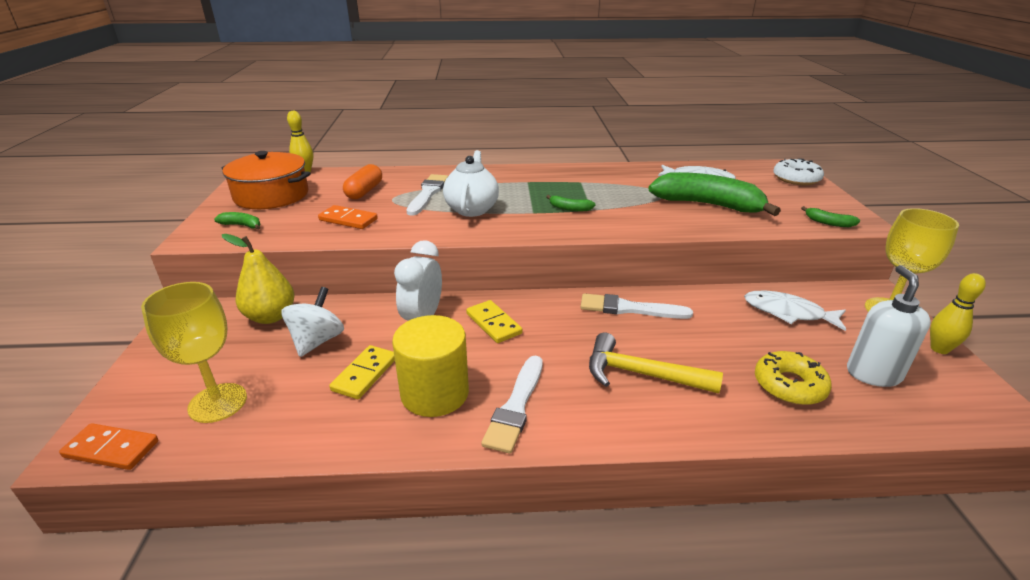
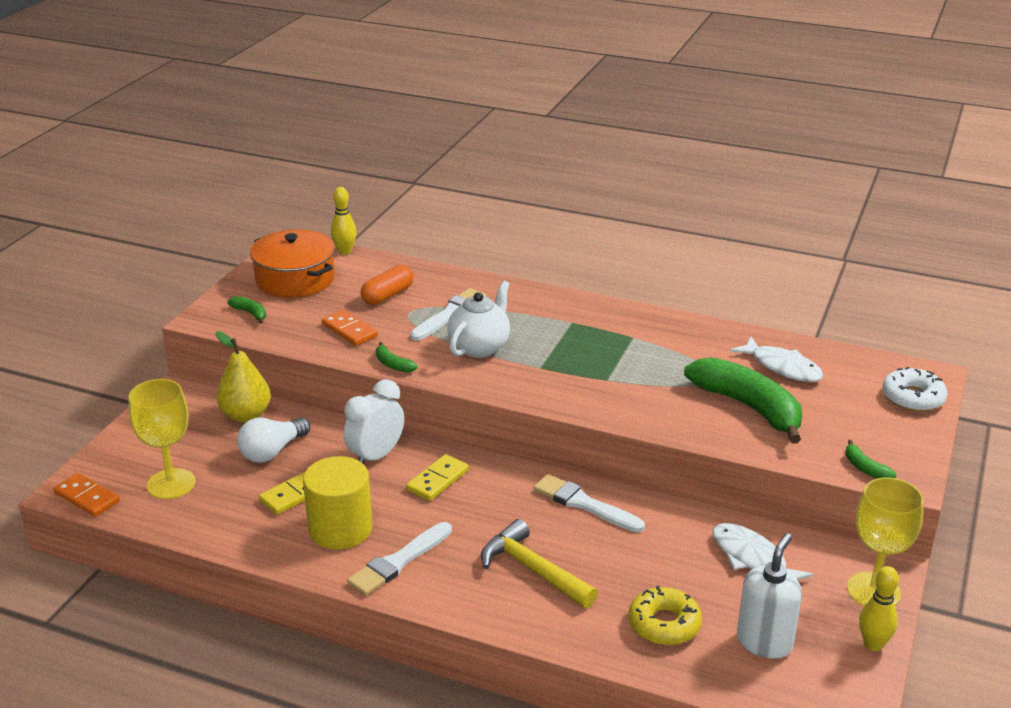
camera: 25 degrees right, 0 degrees up
(317, 341) = (272, 451): white spinning top -> white light bulb
(493, 323) = (437, 480): yellow domino -> yellow domino turned 45 degrees clockwise
(569, 208) = (584, 372): green banana -> green banana (393, 364)

